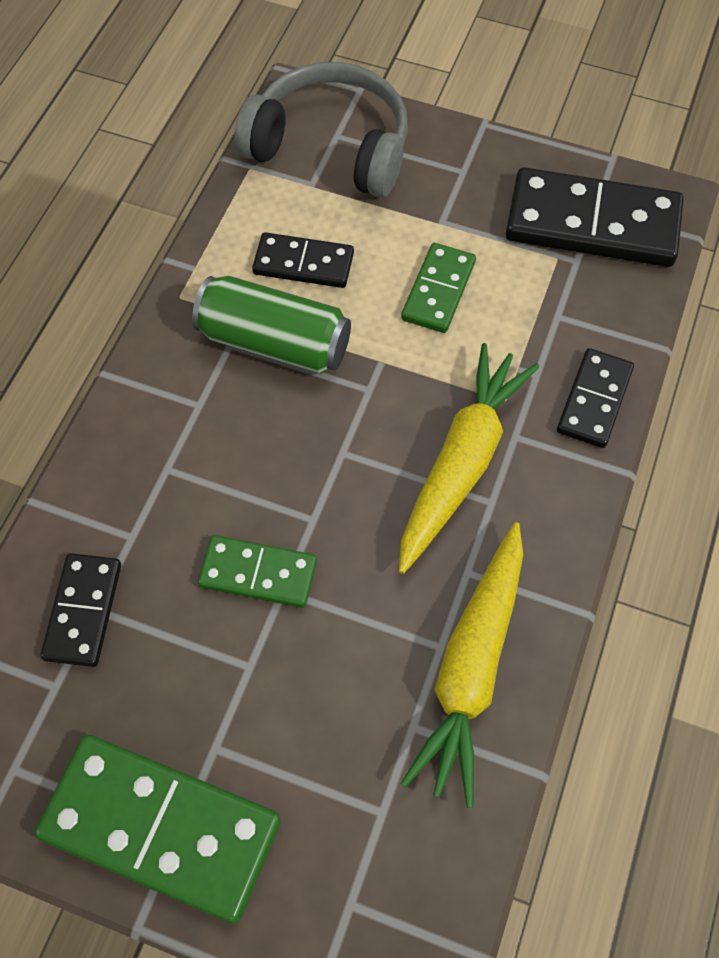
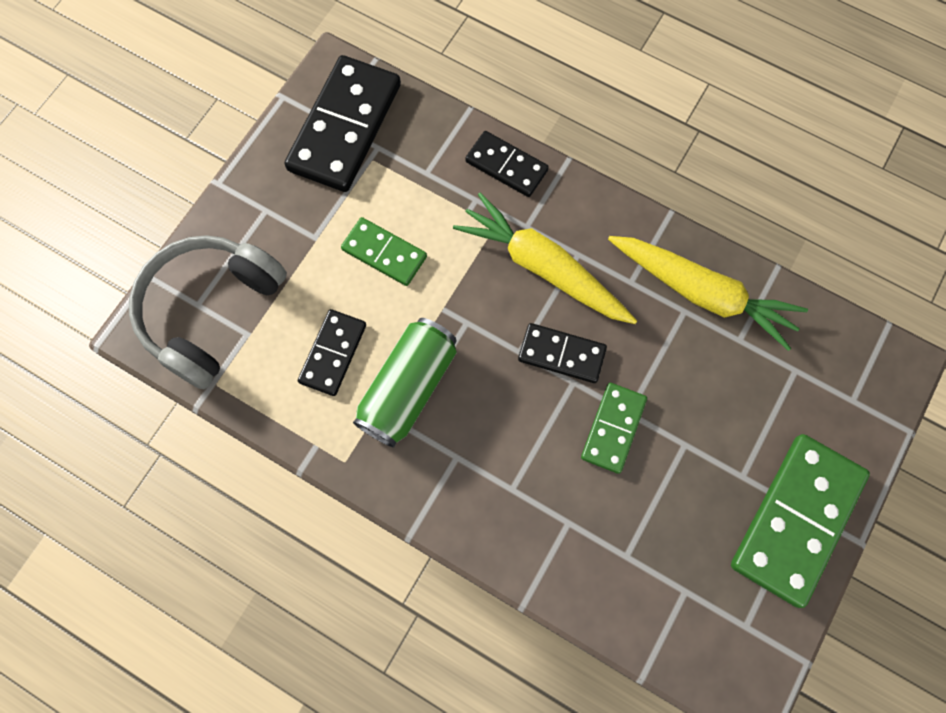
camera: 80 degrees left, 10 degrees up
(83, 611) = (627, 565): black domino -> black domino (561, 354)

